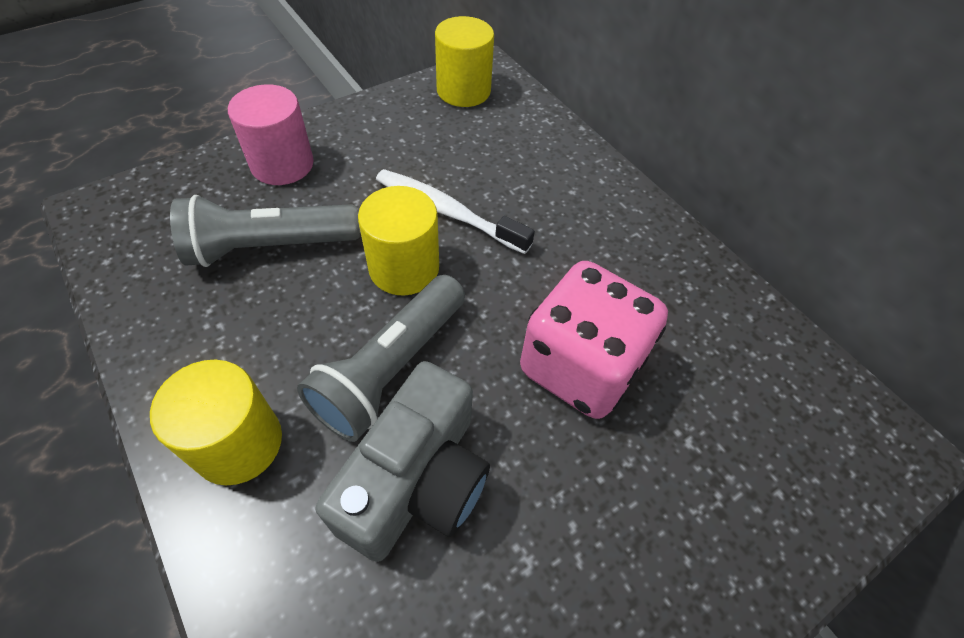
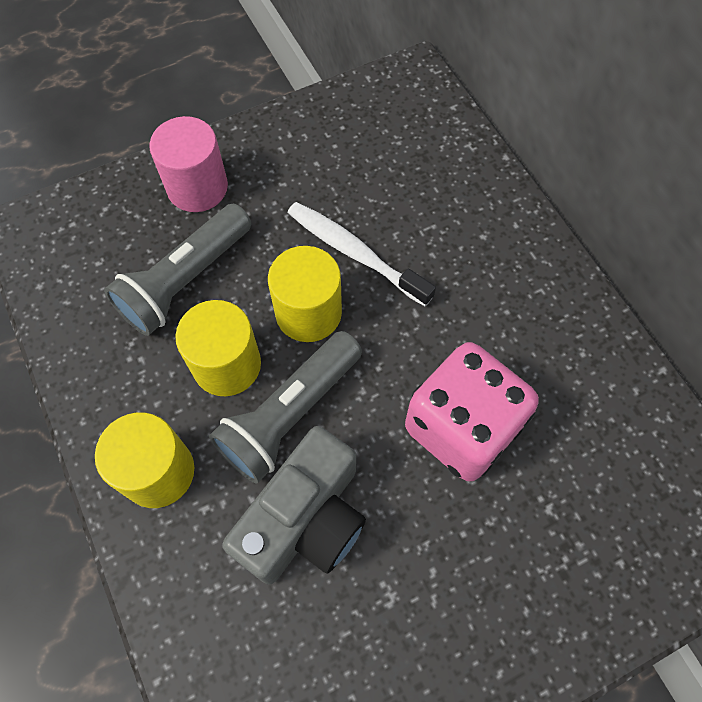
camera: 10 degrees right, 10 degrees up
(269, 246) = (185, 281): grey flashlight -> grey flashlight turned 45 degrees counterclockwise
(463, 91) = (385, 103): yellow cylinder -> yellow cylinder (227, 365)

